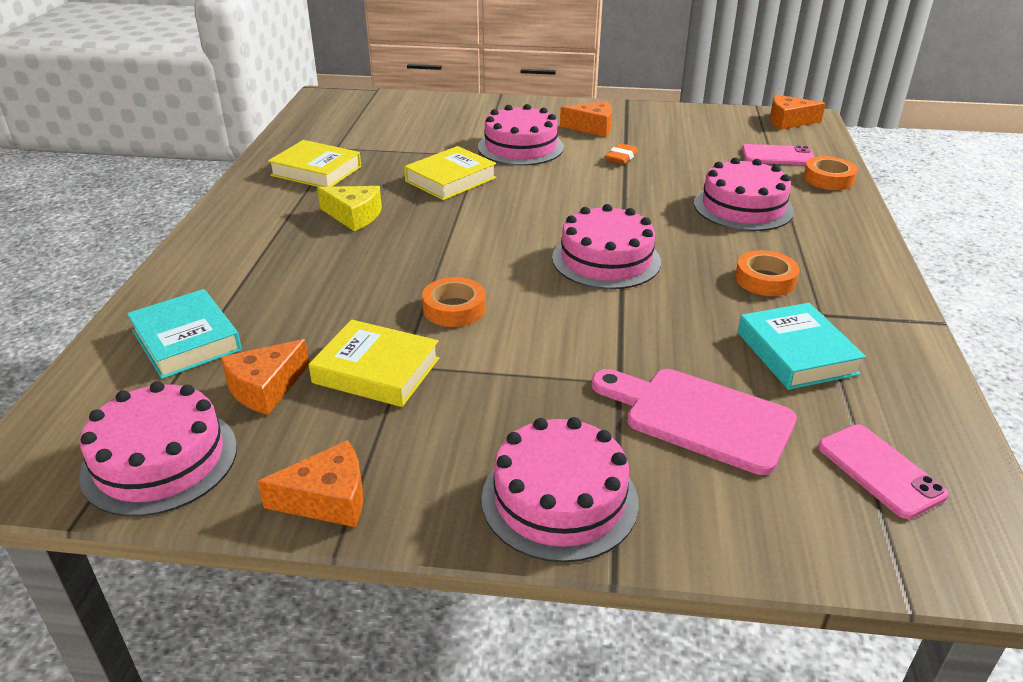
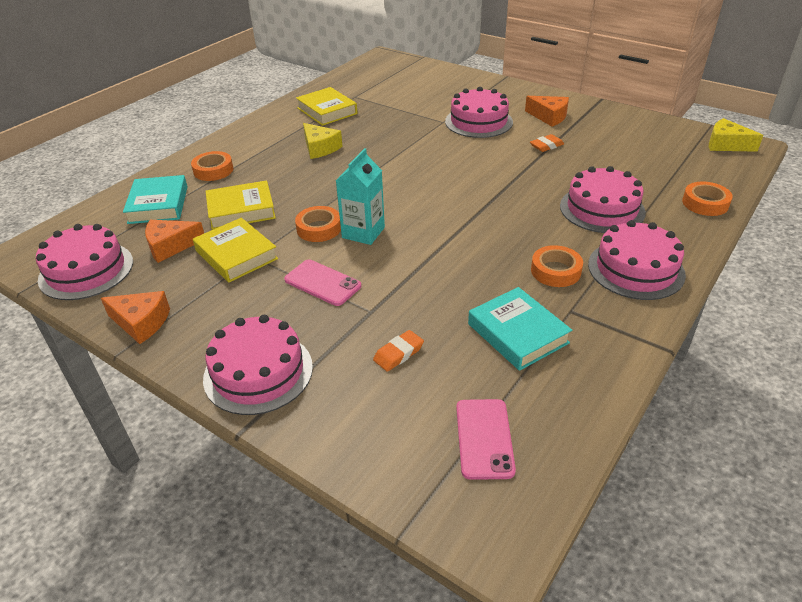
camera: 30 degrees right, 5 degrees up
(227, 276) = (213, 170): none -> orange tape
(450, 179) = (405, 136): yellow book -> yellow book (241, 210)
(515, 298) = (363, 232): none -> turquoise carton
(606, 260) = (452, 222): pink cake -> pink cake (636, 269)
(700, 417) = (398, 353): pink cutting board -> orange eraser
(777, 156) = (681, 173): pink phone -> pink phone (322, 283)
(788, 121) = (726, 144): orange cheese -> yellow cheese
(796, 353) = (517, 333): turquoise book -> turquoise book turned 45 degrees counterclockwise

